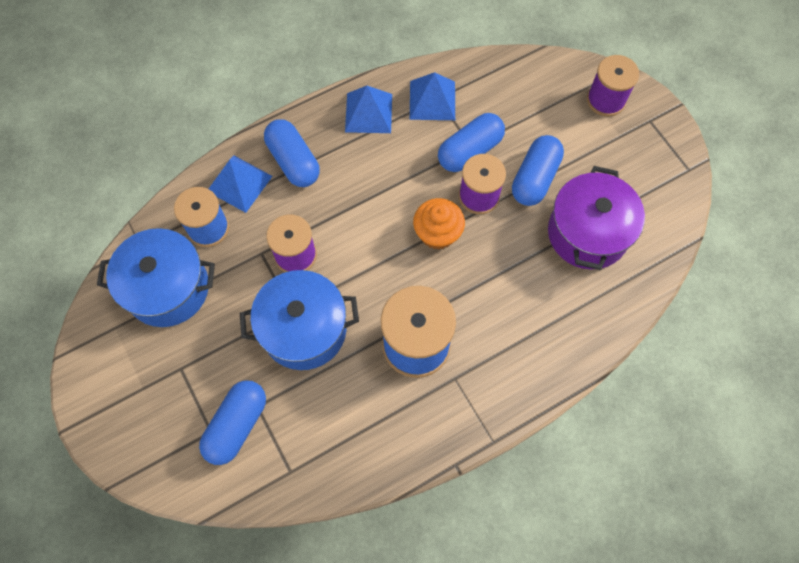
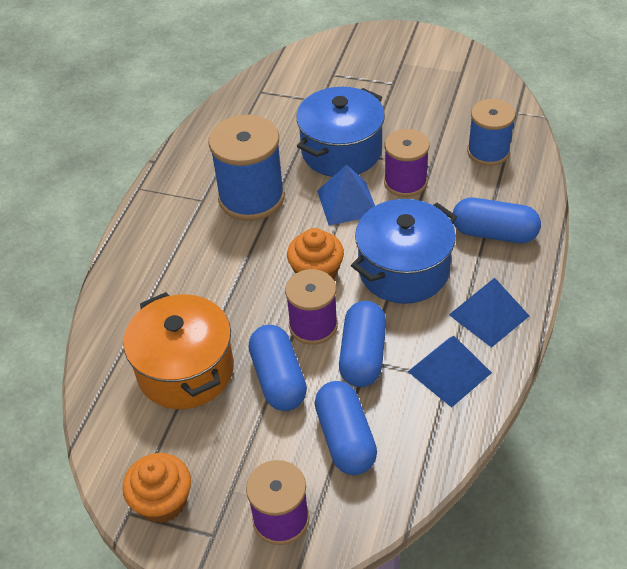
camera: 140 degrees right, 20 degrees down
(168, 288) = (461, 107): blue pot -> blue pot (403, 270)
(237, 425) = (320, 86): blue capsule -> blue capsule (345, 438)
(239, 183) = (510, 190): blue pyramid -> blue pyramid (347, 202)
(587, 233) = (185, 370): purple pot -> orange pot
(664, 160) = (163, 501): none -> orange cupcake

